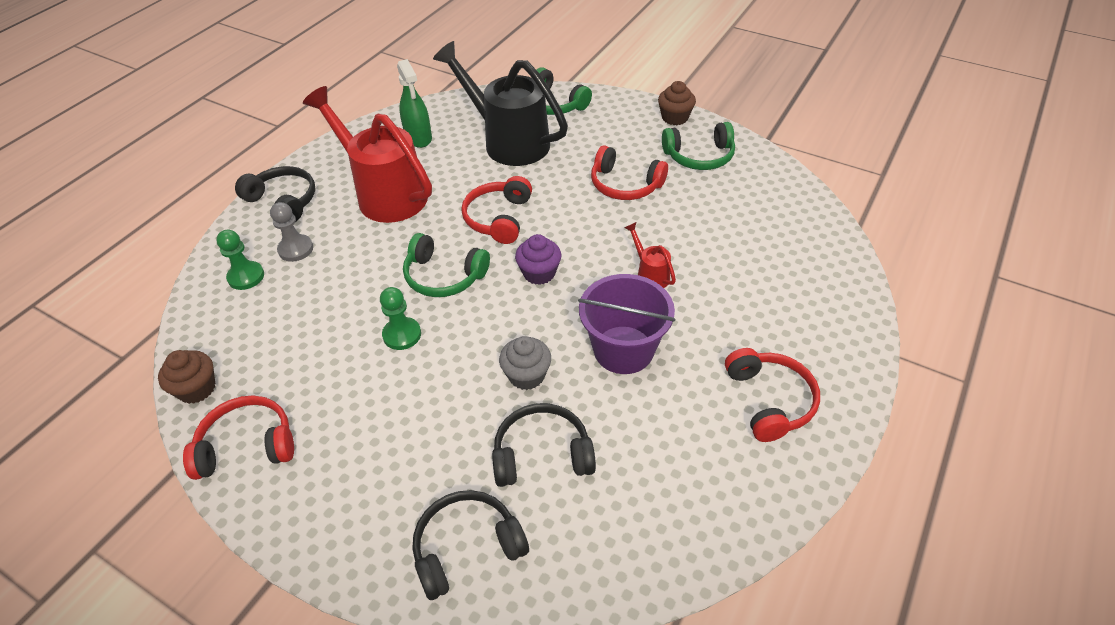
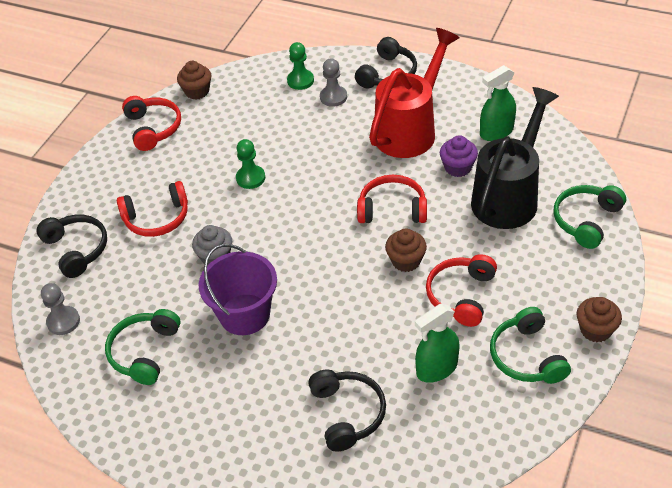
camera: 85 degrees right, 0 degrees up
(444, 276) = (315, 188): green headphones -> green headphones (144, 352)
(539, 273) = (326, 247): purple cupcake -> purple cupcake (458, 167)
(542, 454) = (145, 276): black headphones -> black headphones (347, 413)
(573, 216) = (406, 261): none -> brown cupcake
(605, 560) = (63, 321): none -> grey pawn
(650, 274) = (335, 326): red watering can -> none
(709, 209) = (437, 368): none -> green spray bottle
(769, 401) = (195, 419): red headphones -> red headphones (157, 218)

